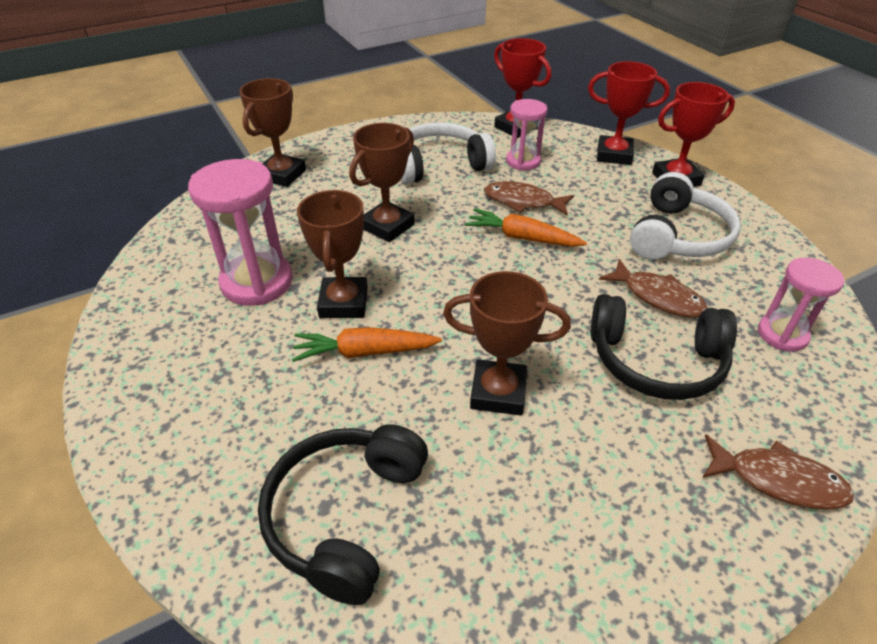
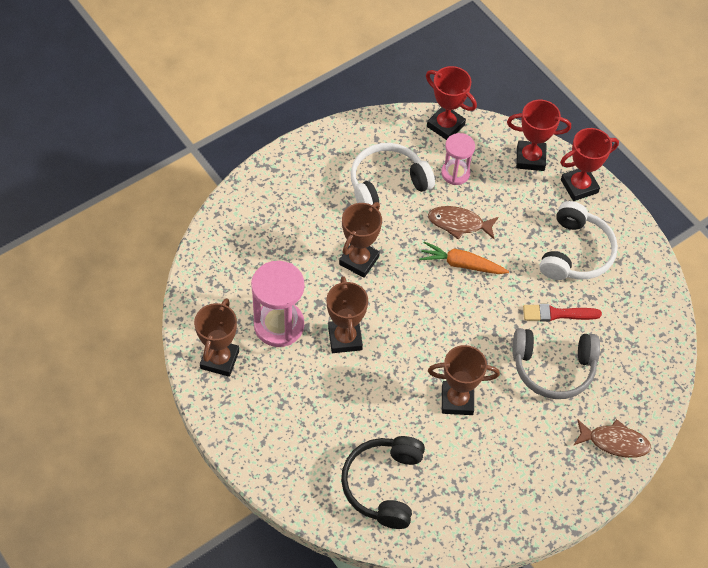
camera: 10 degrees left, 15 degrees up
(282, 175) = (259, 206): brown trophy -> brown trophy (219, 359)
(365, 352) = (369, 378): orange carrot -> none
(656, 361) = (553, 368): black headphones -> grey headphones
(658, 297) = (557, 314): brown fish -> red brush
(782, 334) = (634, 339): pink hourglass -> none

